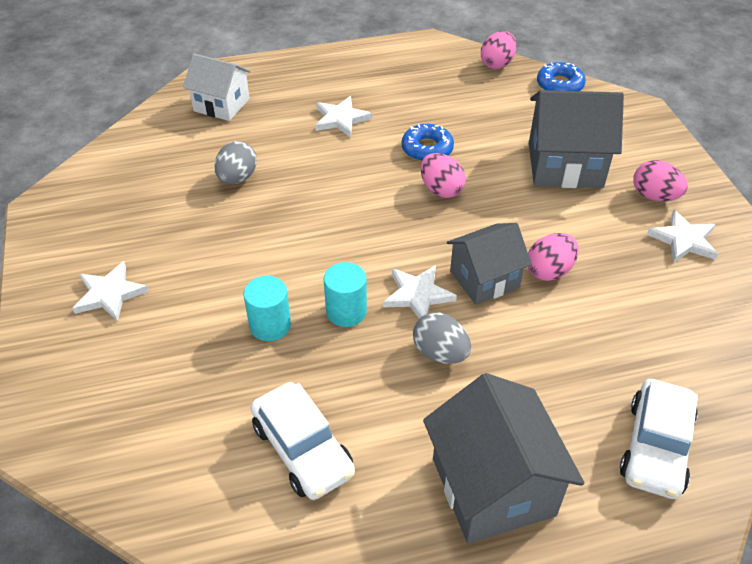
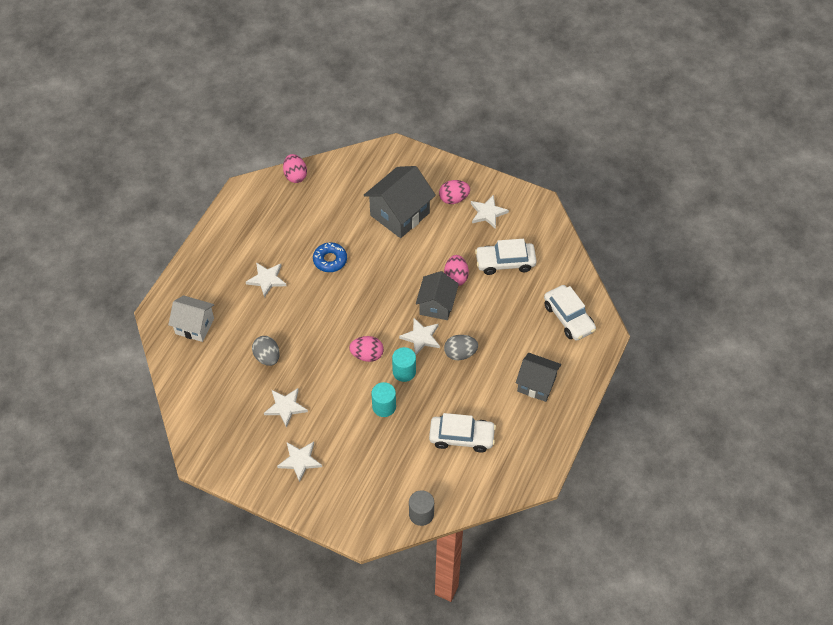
camera: 50 degrees left, 10 degrees up
(120, 488) = (421, 514): none -> grey cylinder
(181, 234) = (285, 407): none -> white star
(221, 105) = (194, 326): white house -> white house turned 45 degrees clockwise
(441, 190) = (365, 277): pink egg -> pink egg (367, 355)
(493, 486) = (536, 384): grey house -> grey house, size x0.66
(559, 85) = (341, 164): blue donut -> none
(640, 306) = (505, 262): none -> white car

